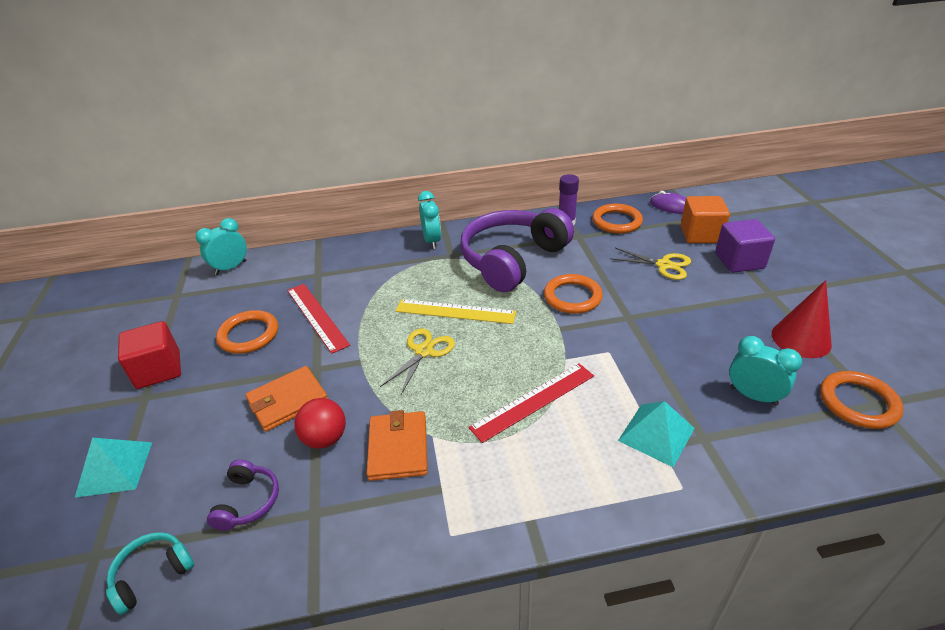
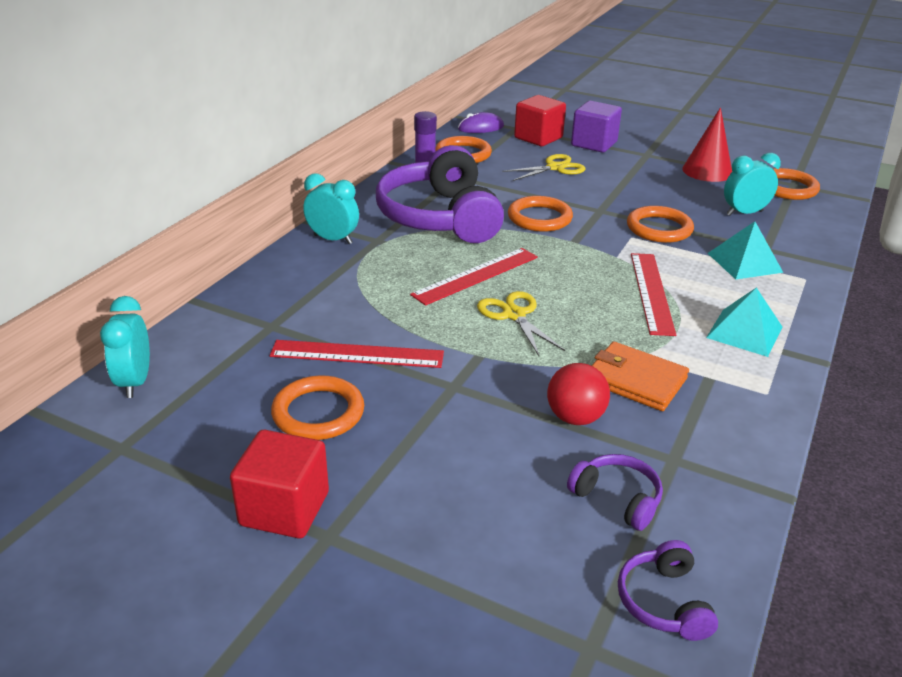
camera: 55 degrees left, 5 degrees down
(114, 468) = (448, 598): turquoise pyramid -> turquoise pyramid (744, 332)
(152, 574) = (664, 602): turquoise headphones -> purple headphones
(287, 401) = (484, 422): orange wallet -> none
(455, 312) = (476, 276): yellow ruler -> red ruler
(644, 359) = (659, 228): none -> orange ring
(700, 234) = (538, 138): orange cube -> red cube

